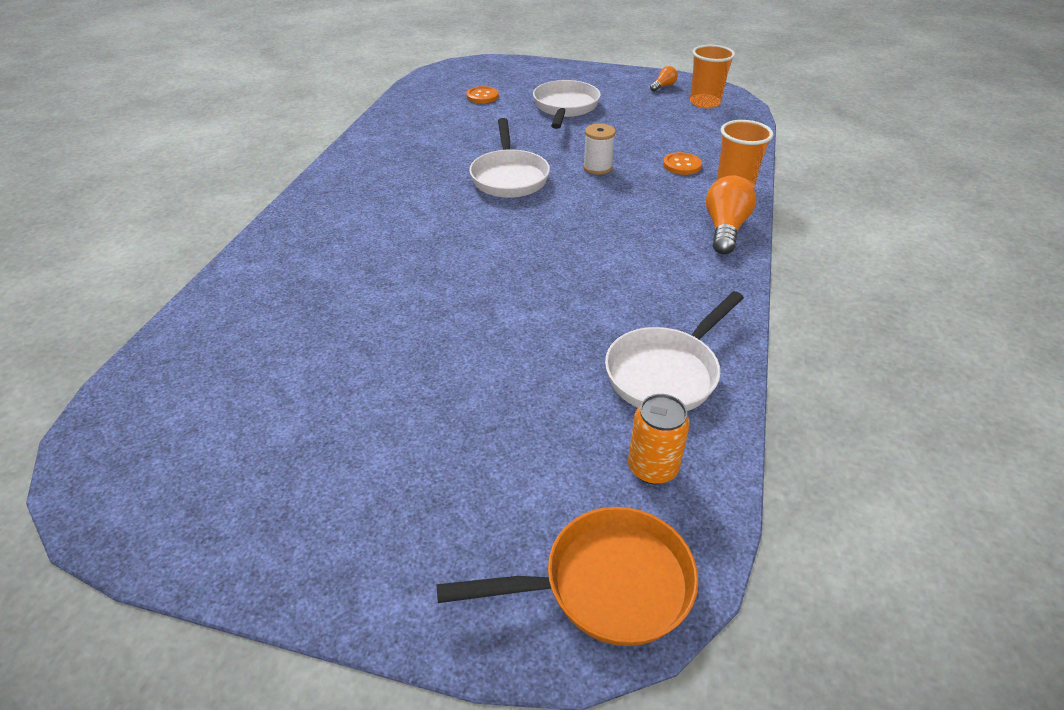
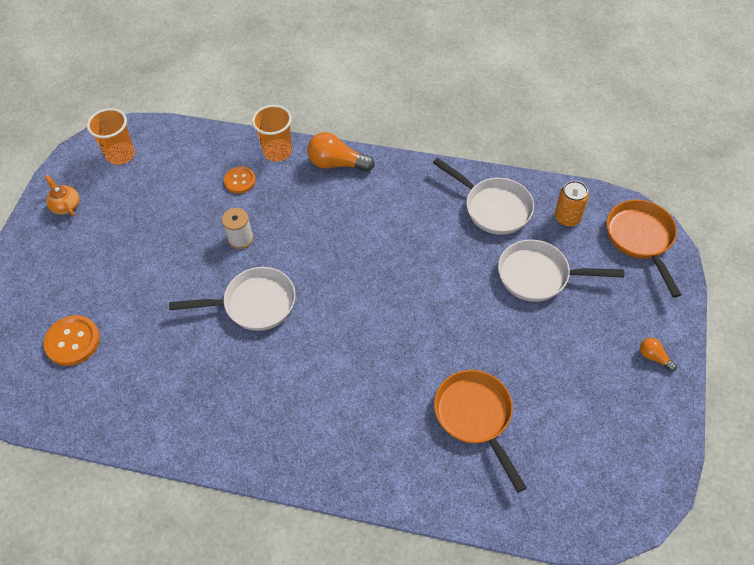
camera: 90 degrees left, 15 degrees up
(310, 328) = (475, 417): none -> orange pan
(482, 96) = (72, 341): orange button -> orange button, size x1.50
(565, 108) = (114, 264): white pan -> white pan (539, 276)
(635, 83) = (66, 205): none -> orange teapot
(663, 86) = (77, 183): orange light bulb -> orange light bulb (654, 357)

